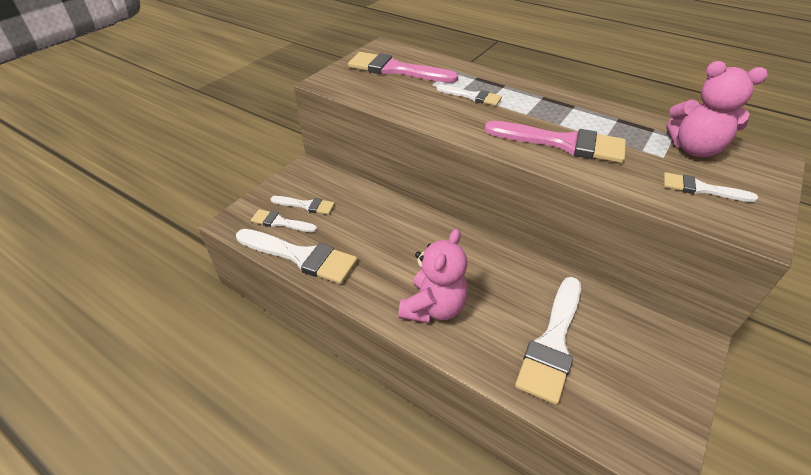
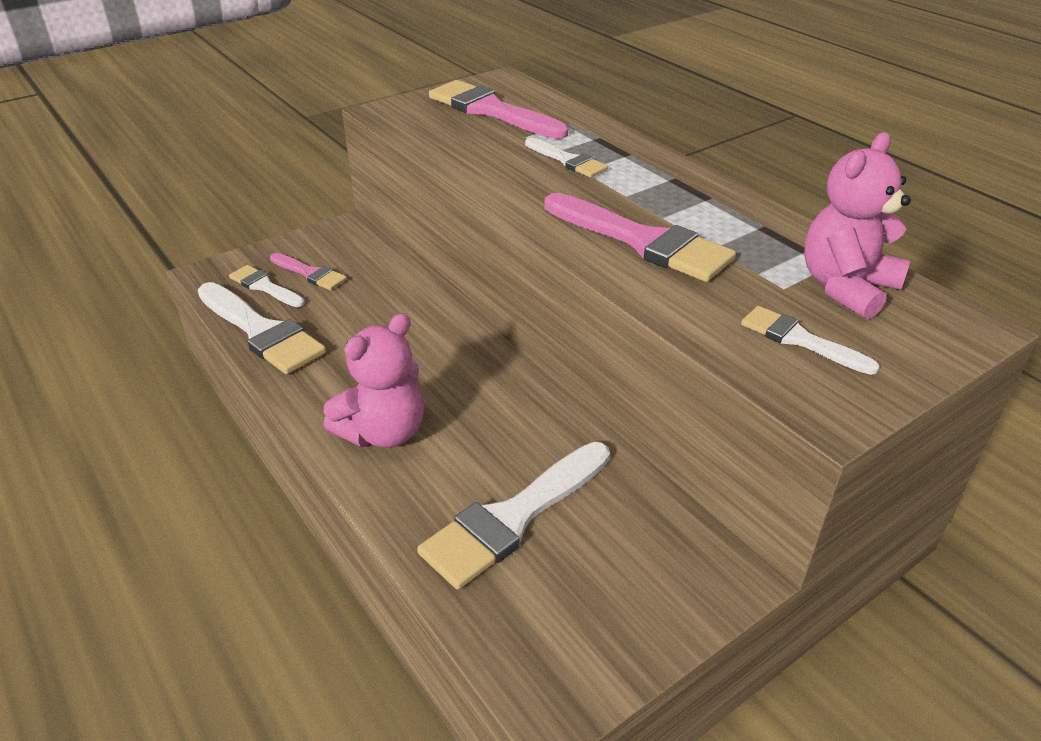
camera: 20 degrees right, 5 degrees down
(306, 205) = (310, 273): white brush -> pink brush
(694, 149) = (846, 287): pink teddy bear -> pink teddy bear turned 90 degrees clockwise

